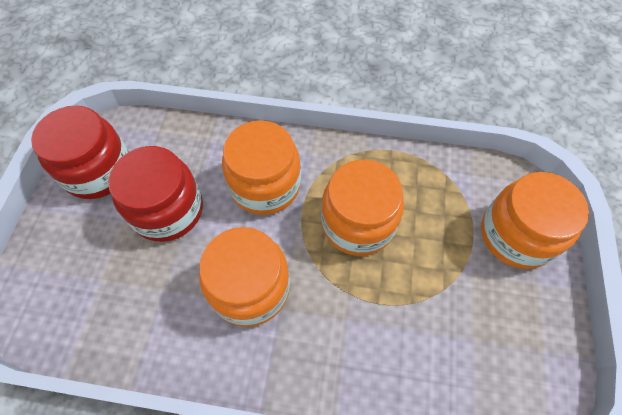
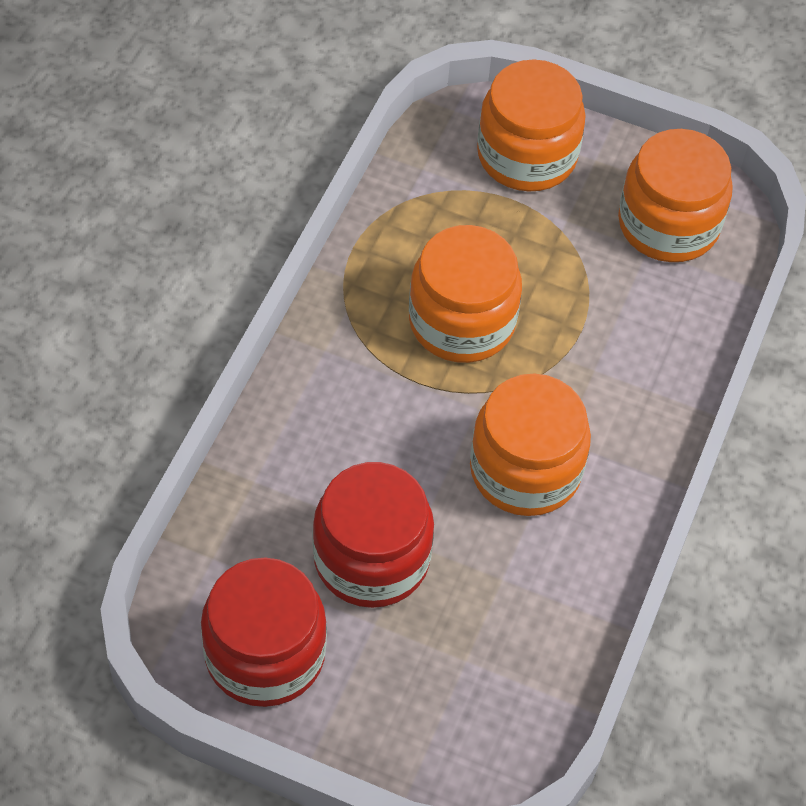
camera: 80 degrees left, 5 degrees down
(265, 185) = (366, 421): orange jar -> orange jar (668, 224)

